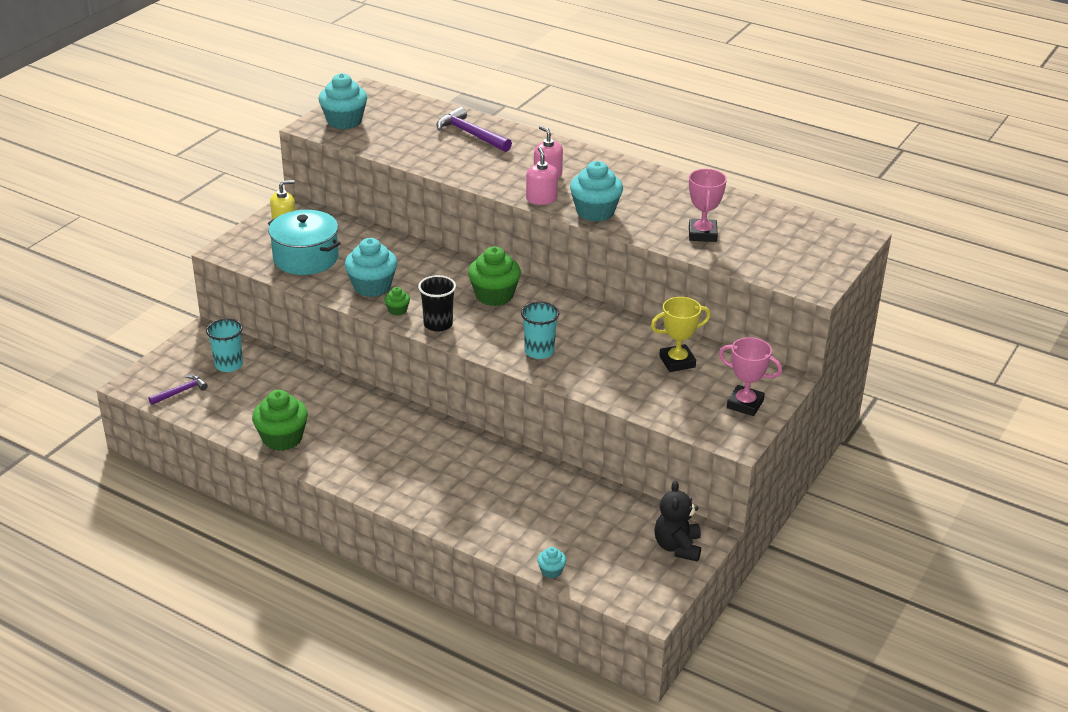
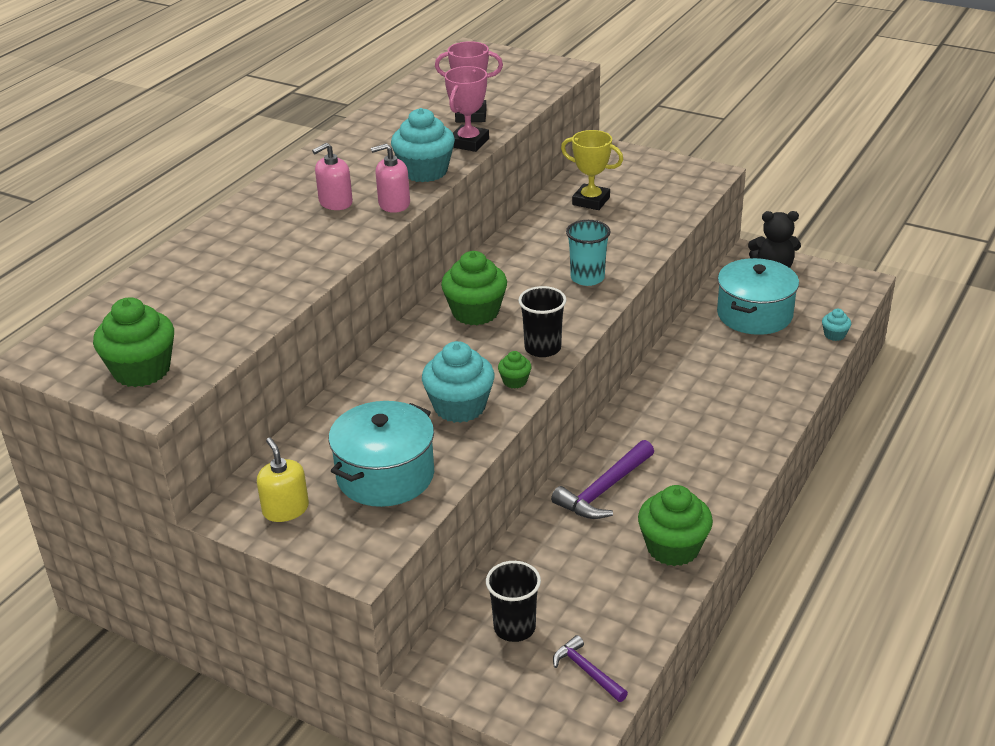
camera: 90 degrees left, 0 degrees up
(229, 365) = (514, 628): turquoise cup -> black cup
(344, 121) = (142, 370): turquoise cupcake -> green cupcake
(471, 134) = (211, 260): purple hammer -> purple hammer (604, 490)
(591, 522) = (754, 314): none -> turquoise pot
(677, 362) = (591, 201): yellow trophy -> yellow trophy turned 45 degrees counterclockwise
(745, 404) = (653, 169): pink trophy -> pink trophy (468, 143)

